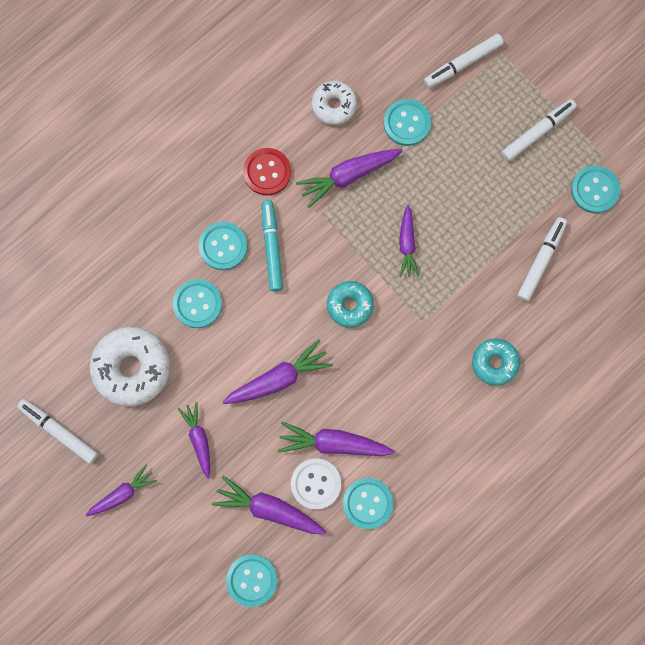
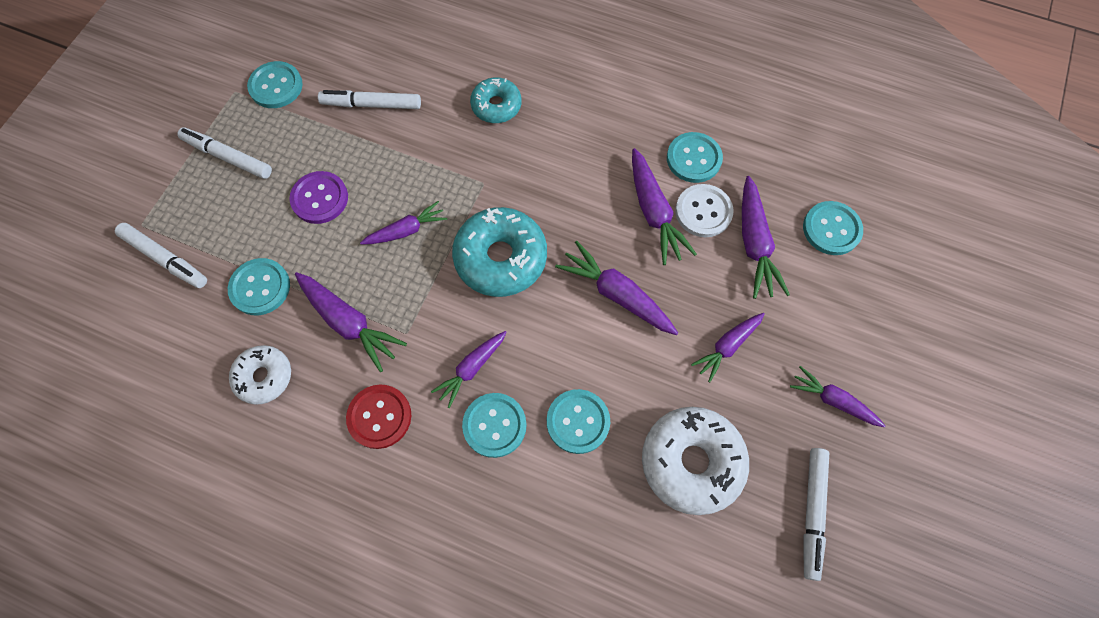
camera: 115 degrees left, 10 degrees down
(272, 247) = (471, 368): turquoise marker -> purple carrot
(350, 305) = (501, 258): turquoise donut -> turquoise donut, size x1.67
(466, 189) = (320, 198): none -> purple button

